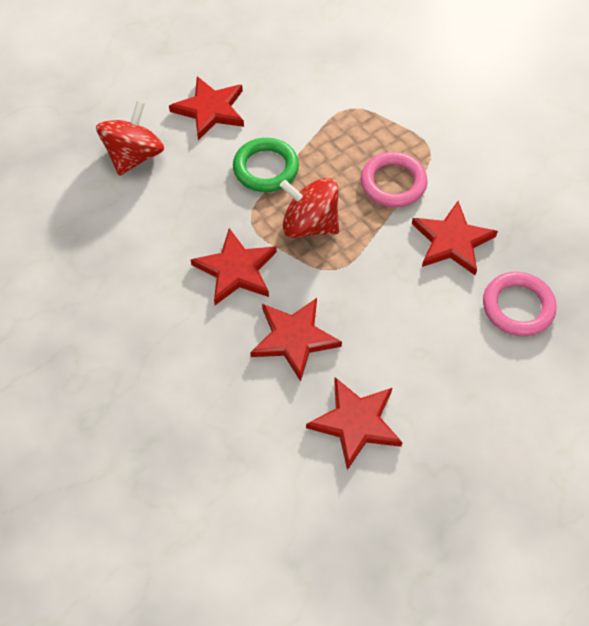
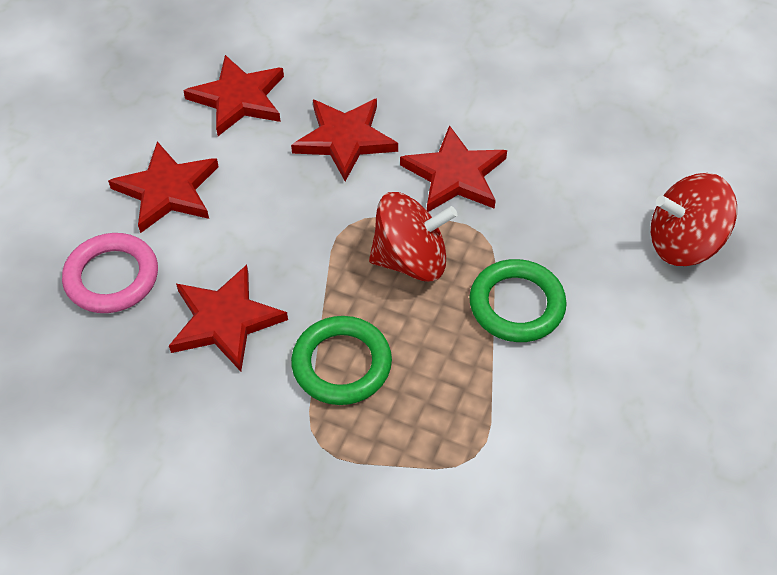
camera: 150 degrees right, 5 degrees down
(134, 156) = (683, 243): red spinning top -> red spinning top turned 90 degrees clockwise
(210, 110) = (657, 352): red star -> red star (167, 191)
(393, 183) = (341, 364): pink ring -> green ring

